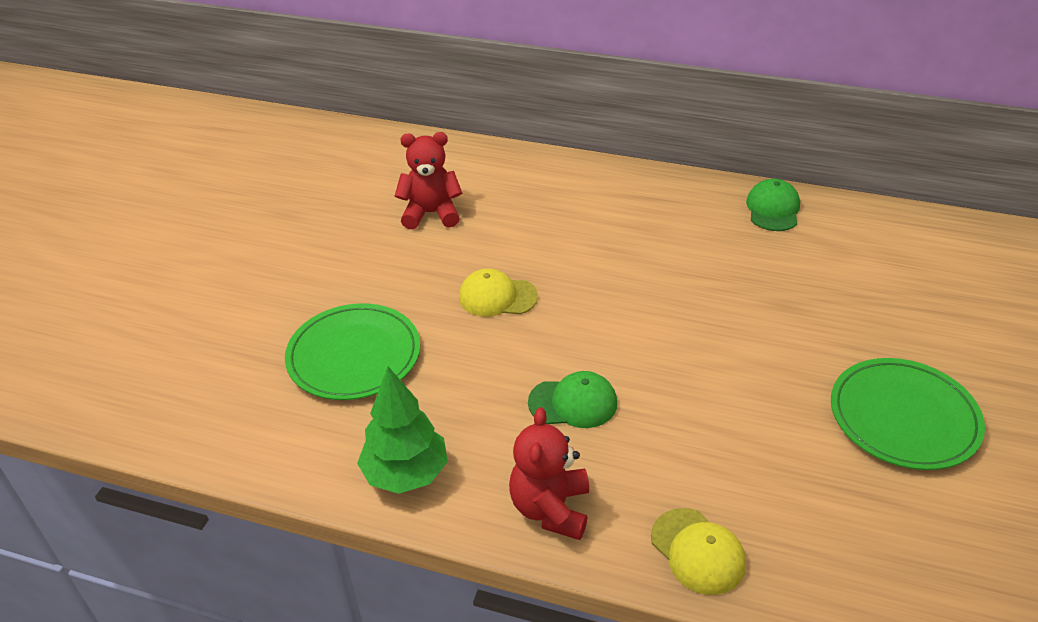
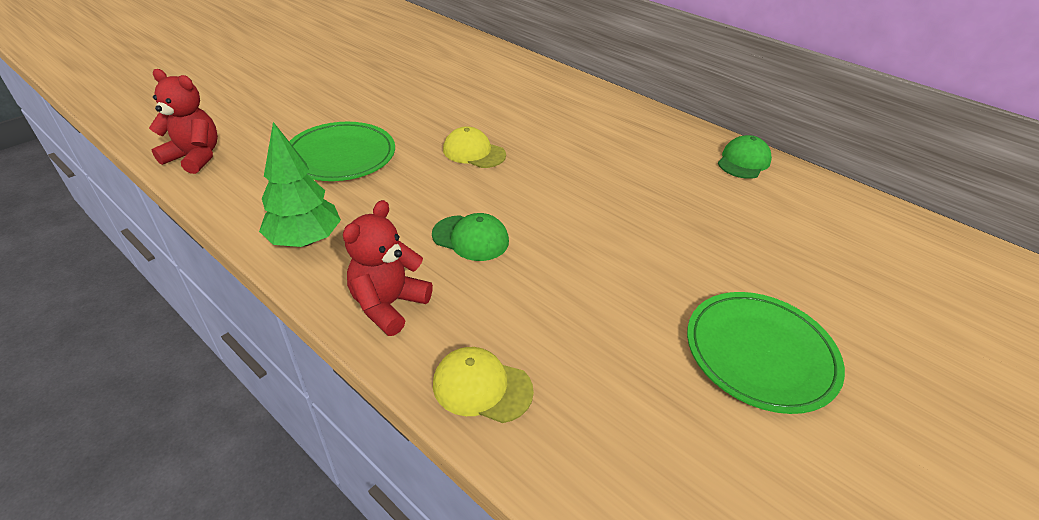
camera: 20 degrees right, 0 degrees up
(431, 214) = (471, 91): red teddy bear -> red teddy bear (195, 157)
(697, 551) = (482, 387): yellow cap -> yellow cap turned 120 degrees clockwise

